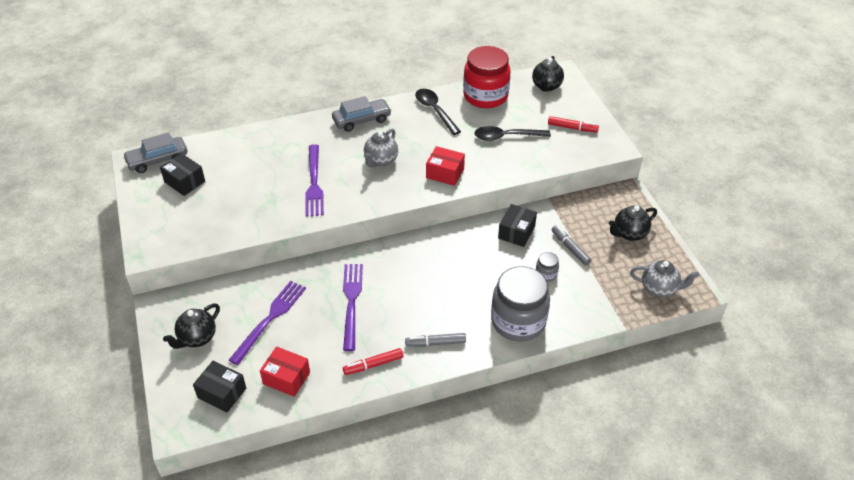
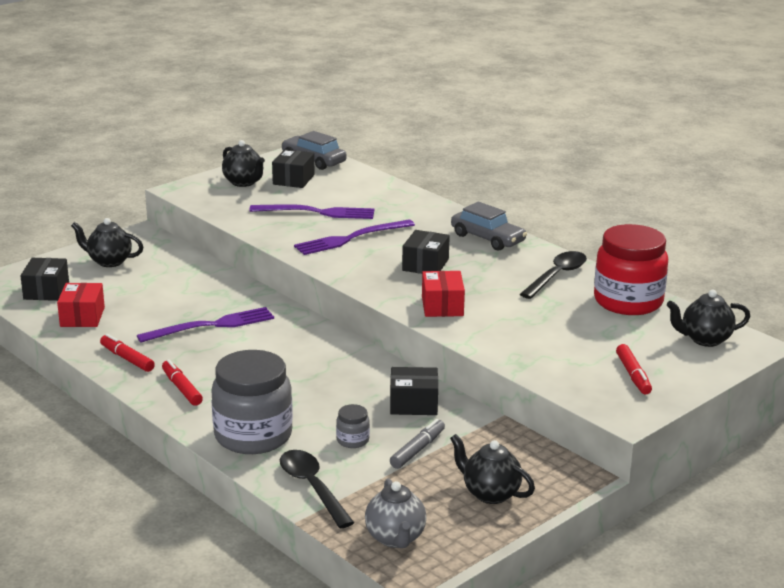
camera: 65 degrees right, 20 degrees down
(166, 211) = (244, 182): none -> black teapot
(270, 319) = (157, 289): purple fork -> purple fork (317, 212)
(381, 161) = (425, 265): grey teapot -> black box
(435, 343) = (182, 388): grey marker -> red marker
(506, 137) = (558, 331): black spoon -> black spoon (312, 487)

